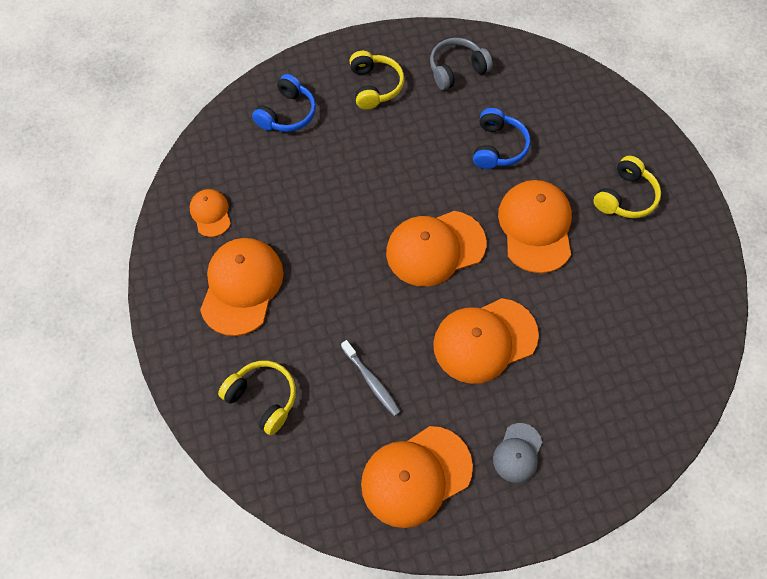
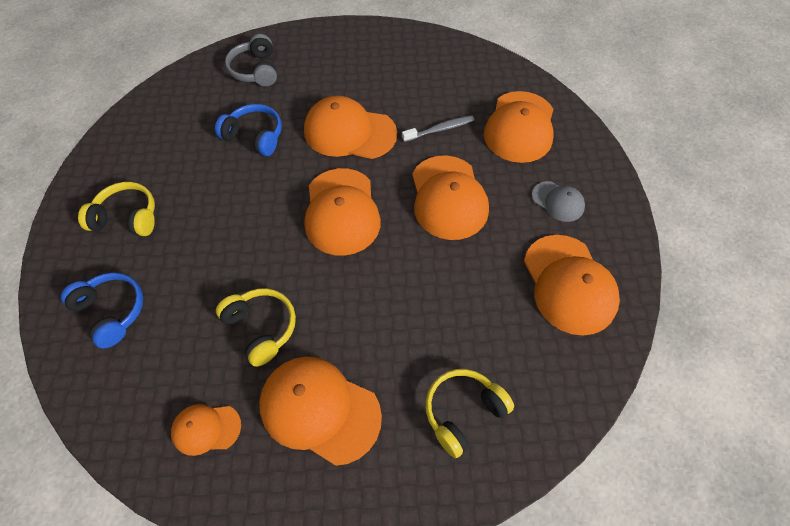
camera: 75 degrees left, 5 degrees down
(371, 381) = (467, 300): grey toothbrush -> grey toothbrush (440, 129)
(456, 70) = (150, 144): grey headphones -> grey headphones (255, 70)
(611, 397) = (519, 127): none -> orange cap
(625, 197) = (345, 68): yellow headphones -> yellow headphones (261, 328)

